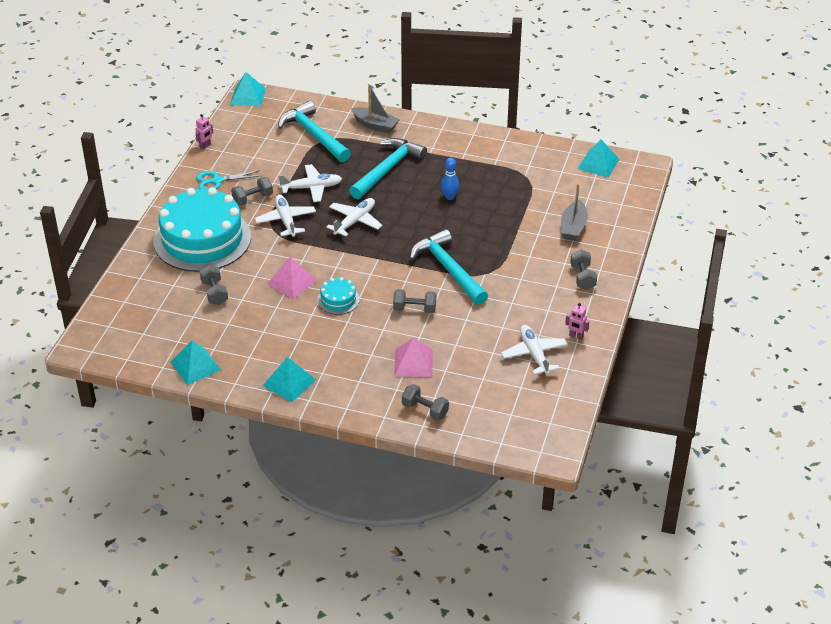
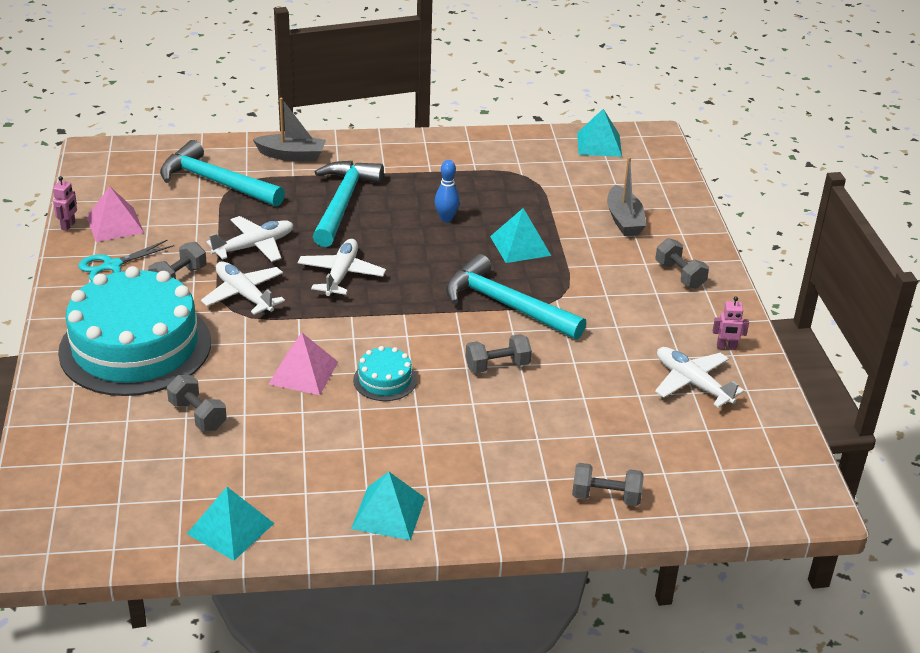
camera: 25 degrees left, 5 degrees down
(248, 96) = (94, 154): turquoise pyramid -> turquoise pyramid (520, 246)
(413, 363) = (545, 437): pink pyramid -> pink pyramid (115, 224)

